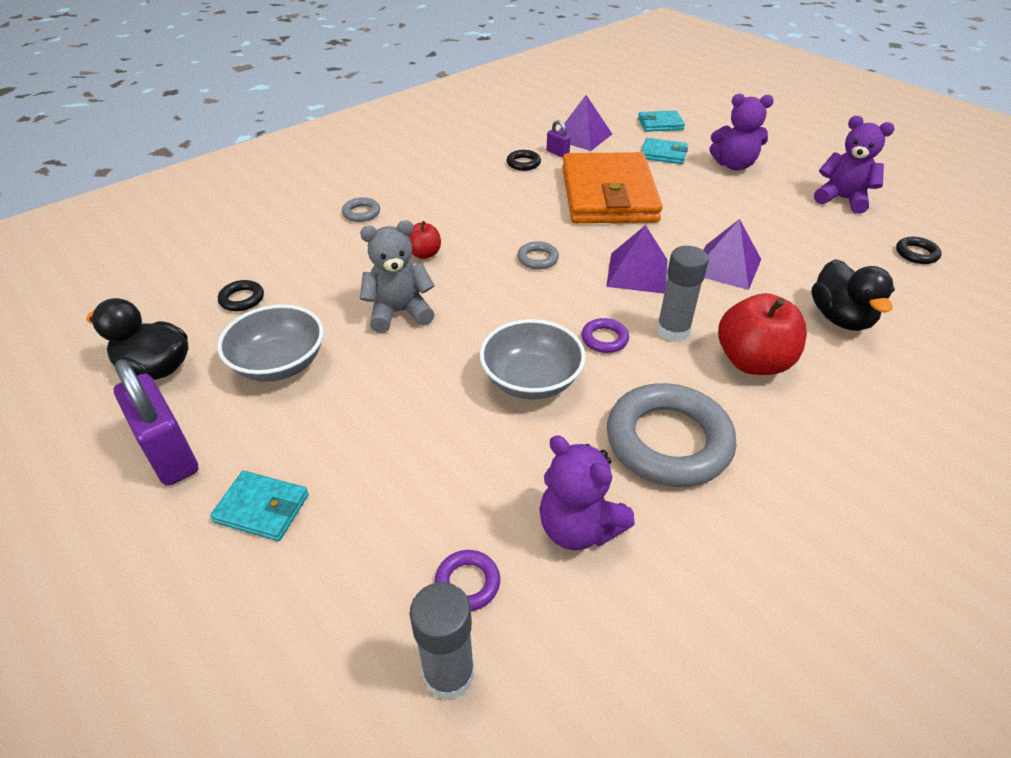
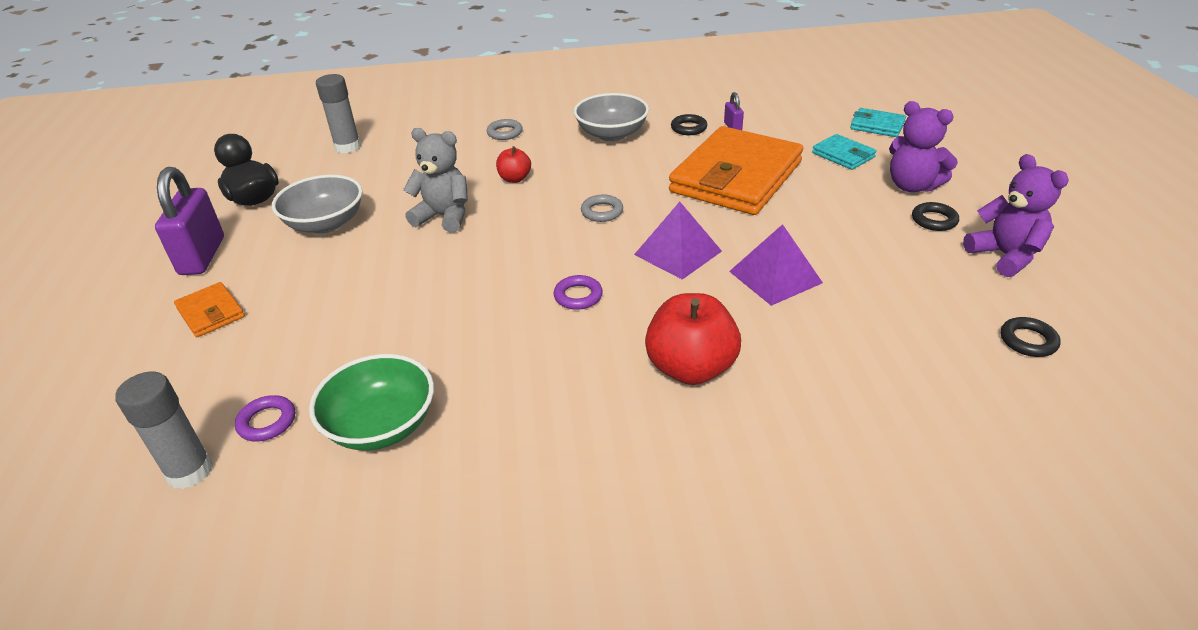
camera: 35 degrees right, 5 degrees down
(242, 299) = (353, 171): black ring -> black ring (934, 220)
(262, 508) = (211, 313): turquoise wallet -> orange wallet
(531, 380) = (479, 304): grey bowl -> grey bowl (611, 134)
(578, 528) = (381, 425): purple teddy bear -> green bowl
(582, 136) = (777, 118): purple pyramid -> none
(668, 441) = (529, 397): grey ring -> none
(673, 331) = (648, 313): grey glue stick -> grey glue stick (347, 147)
(840, 318) = (839, 367): black duck -> none

